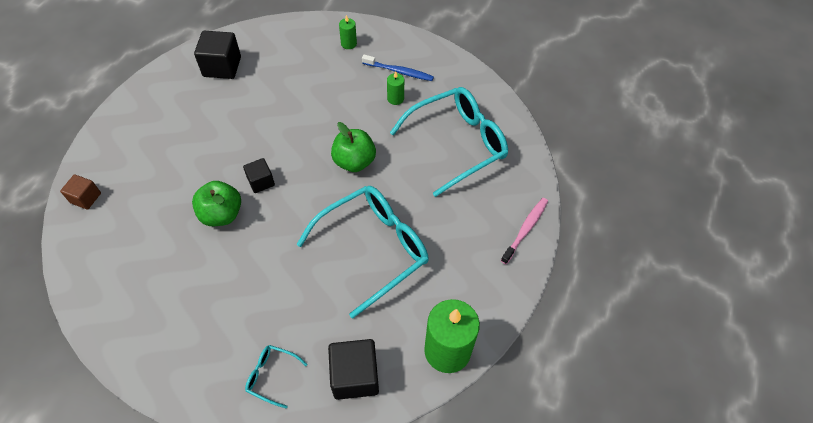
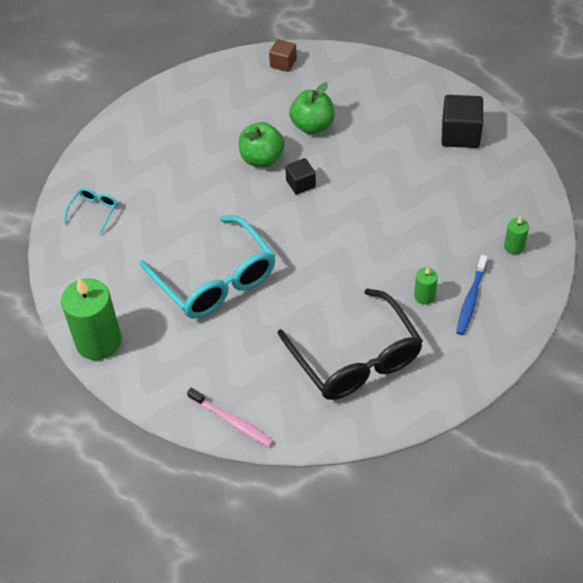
camera: 95 degrees right, 5 degrees down
(354, 161) = (327, 260): green apple -> green apple (312, 126)
(355, 376) = (84, 270): black cube -> none
(457, 144) = (356, 359): turquoise glasses -> black glasses

